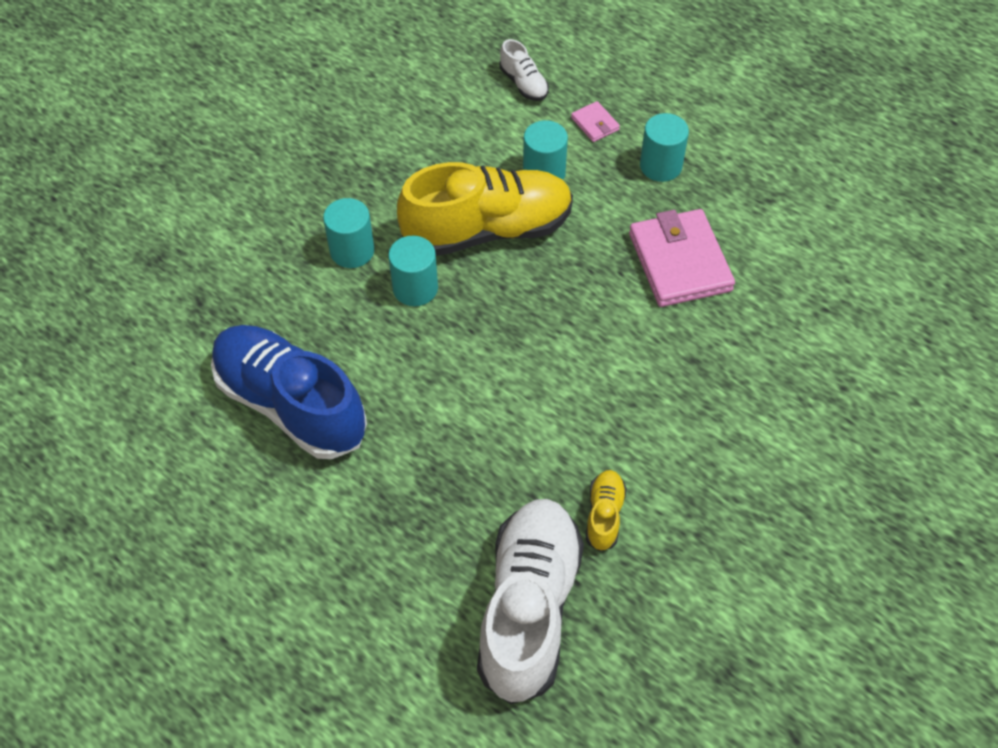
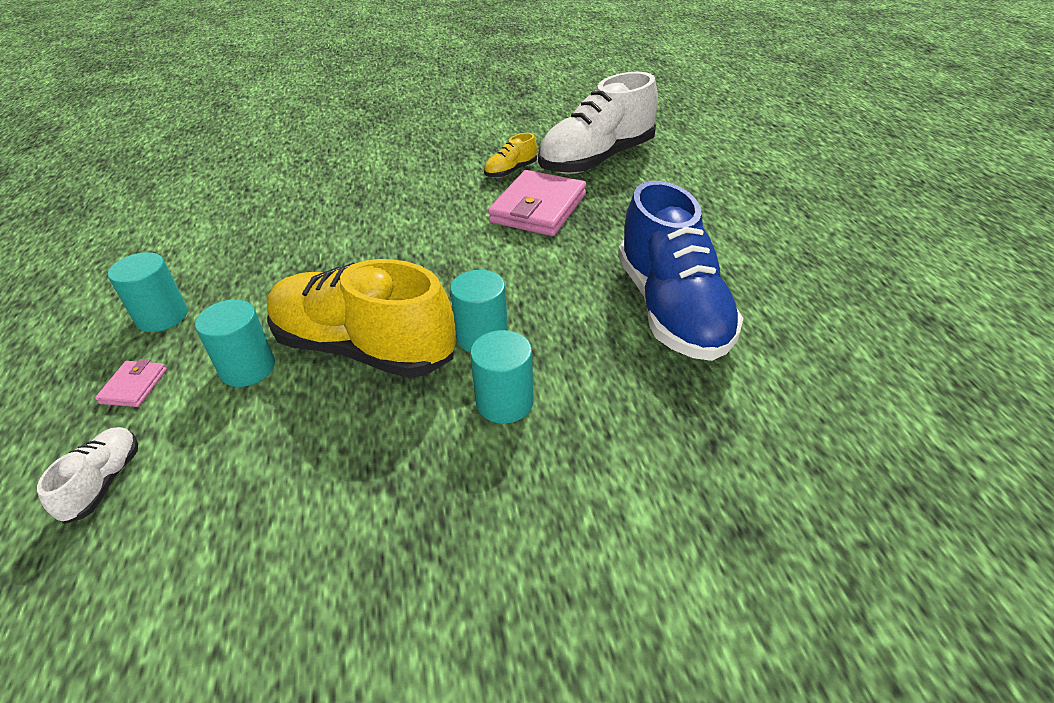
camera: 140 degrees left, 15 degrees down
(680, 262) = (273, 250): pink wallet -> pink wallet (538, 208)

